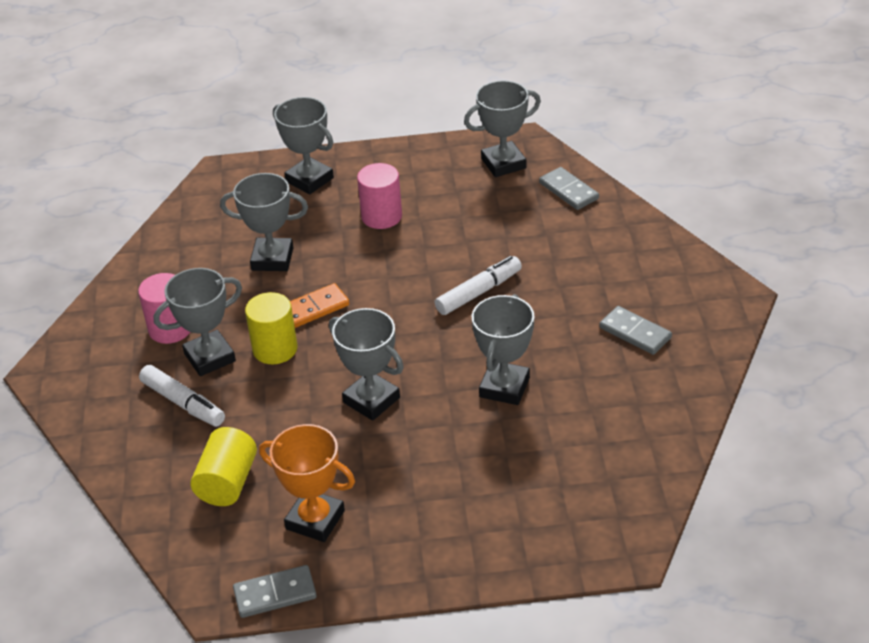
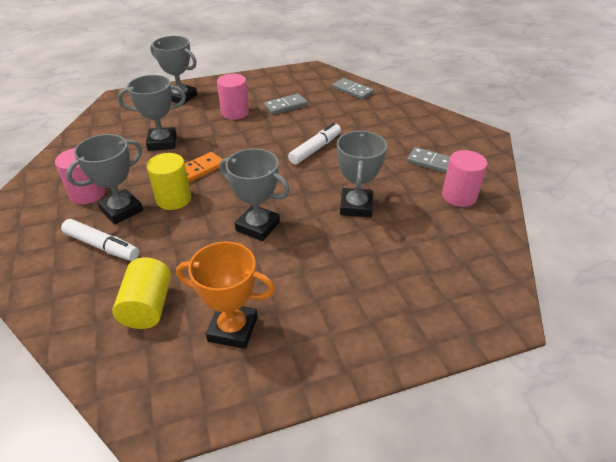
camera: 15 degrees left, 0 degrees up
(275, 594) = (208, 408): grey domino -> grey domino (285, 106)
(503, 163) = (306, 80): grey trophy -> none
(648, 388) = (459, 196): none -> pink cylinder

